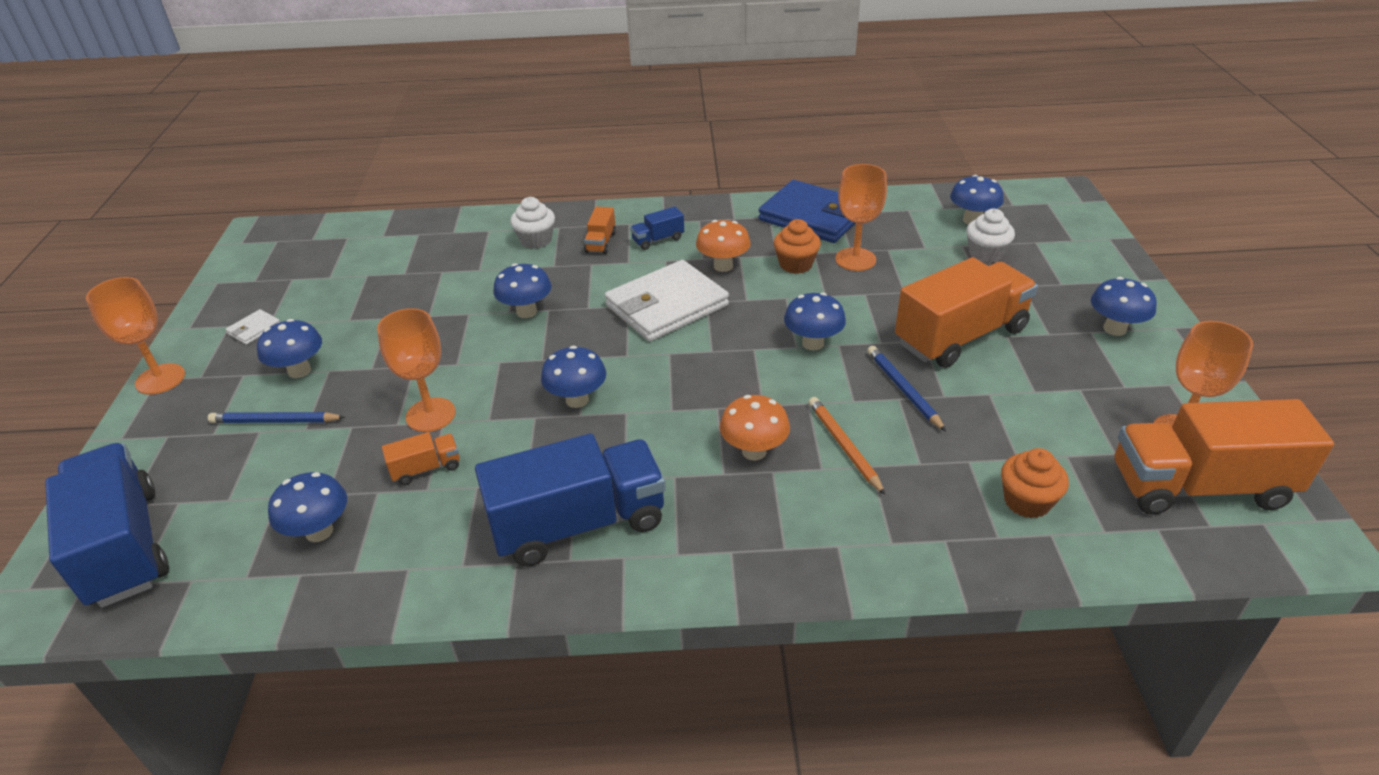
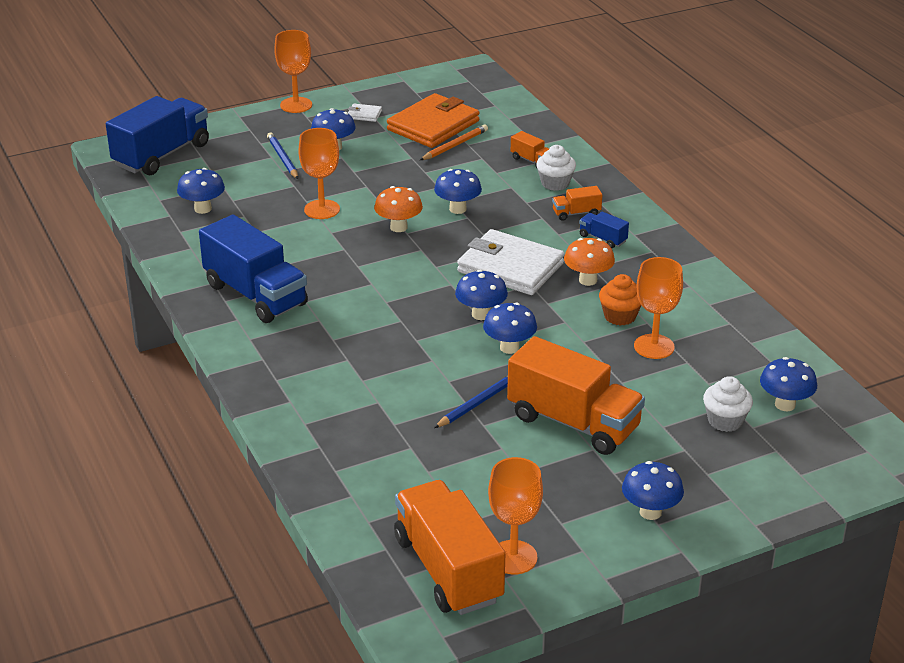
camera: 65 degrees right, 5 degrees down
(339, 286) = (433, 125): none -> orange wallet
(426, 468) = (272, 225): orange truck -> orange truck (532, 161)
(577, 400) = (372, 260): blue mushroom -> blue mushroom (481, 314)
(754, 451) = (363, 347): orange mushroom -> orange mushroom (398, 227)
(812, 216) = (710, 309): blue wallet -> none
(843, 446) = (392, 385): orange pencil -> orange pencil (455, 145)
(1027, 501) = (380, 480): orange cupcake -> none

